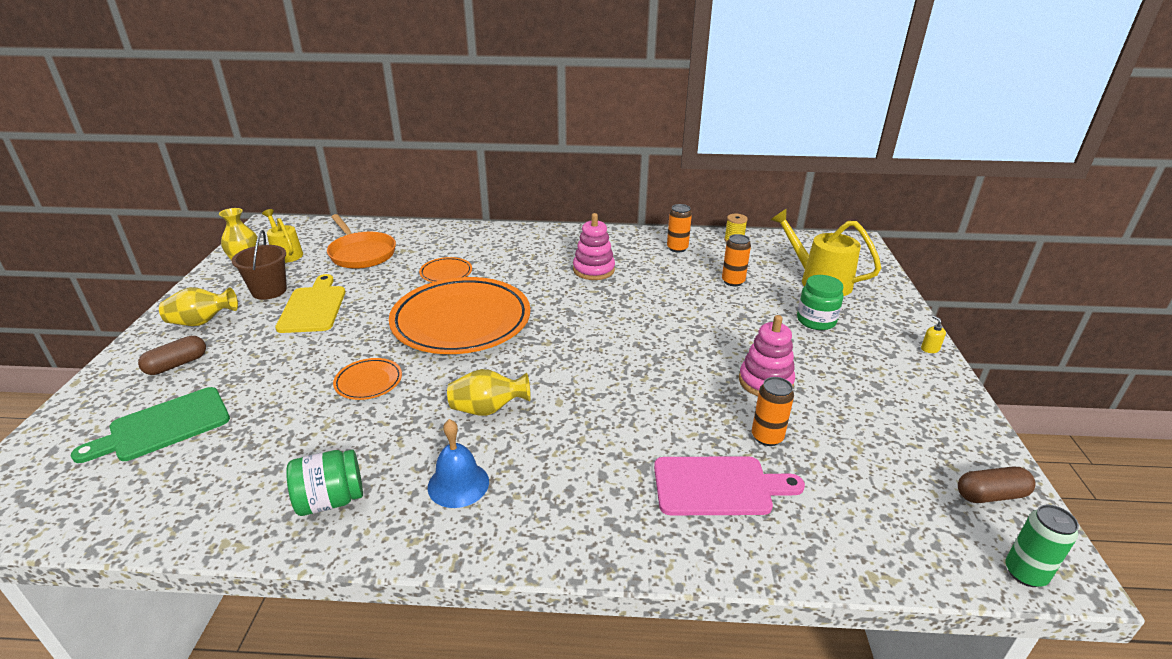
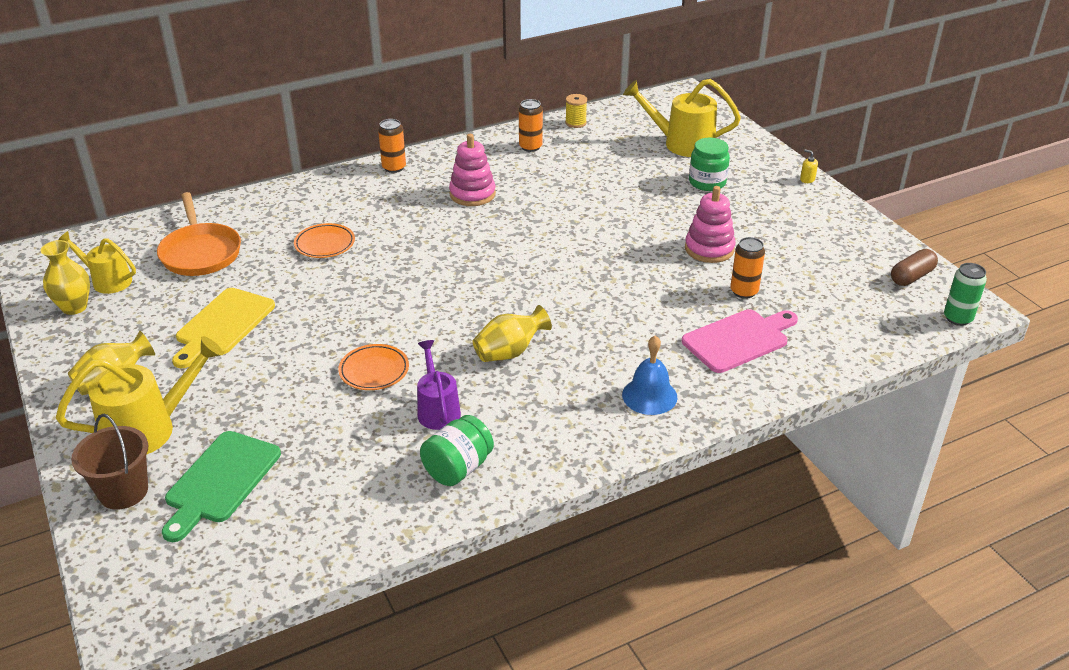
camera: 30 degrees left, 5 degrees up
(177, 364) = (149, 429): brown capsule -> yellow watering can
(269, 291) = (147, 326): brown bucket -> brown bucket (123, 491)
(313, 307) = (223, 325): yellow cutting board -> yellow cutting board turned 120 degrees counterclockwise
(361, 253) = (200, 252): orange pan -> orange pan turned 45 degrees clockwise
(376, 436) = (437, 409): none -> purple watering can
(458, 484) = (548, 415): blue bell -> blue bell (649, 396)
(461, 321) = (398, 286): orange plate -> none
(733, 281) = (610, 166): orange can -> orange can (394, 168)

